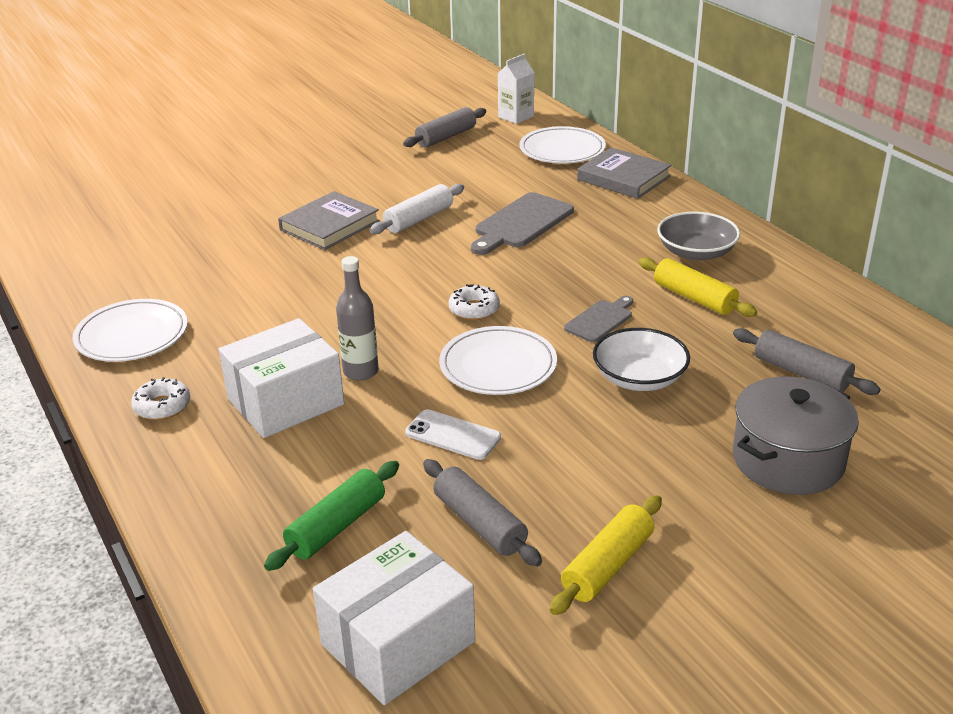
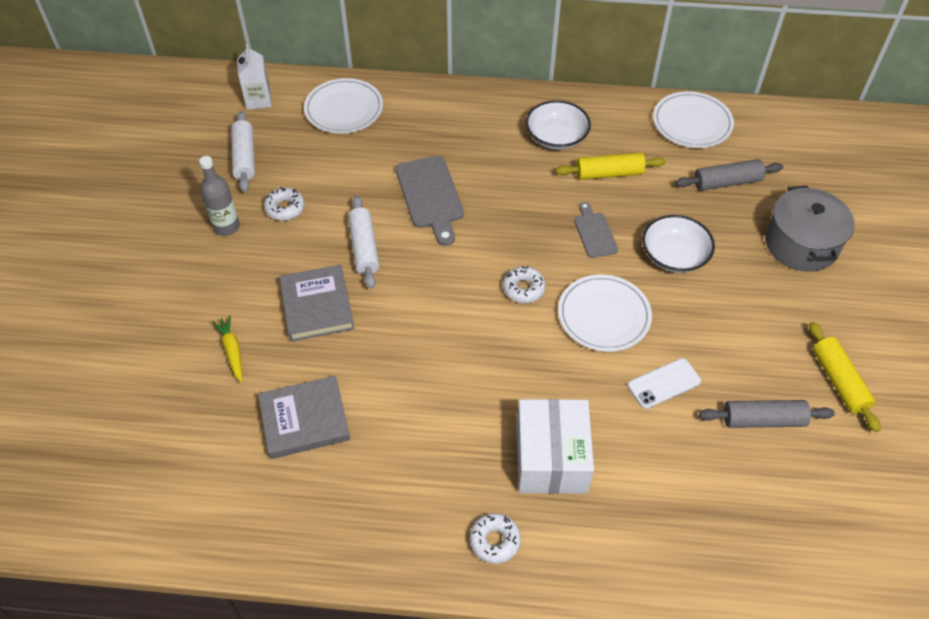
camera: 55 degrees left, 20 degrees up
(132, 335) = (369, 519): white plate -> white plate (692, 123)
(243, 212) = (232, 351): none -> yellow carrot
(336, 526) = (716, 497): green rolling pin -> none
(361, 371) = (549, 394): grey bottle -> grey bottle (226, 227)
(398, 642) = (845, 520): white box -> none
(415, 172) = (285, 208): none -> white donut
(446, 137) = (244, 157): grey rolling pin -> white rolling pin
(623, 178) = (422, 106): grey book -> grey book (304, 420)
(696, 252) = (556, 137): grey bowl -> white bowl

